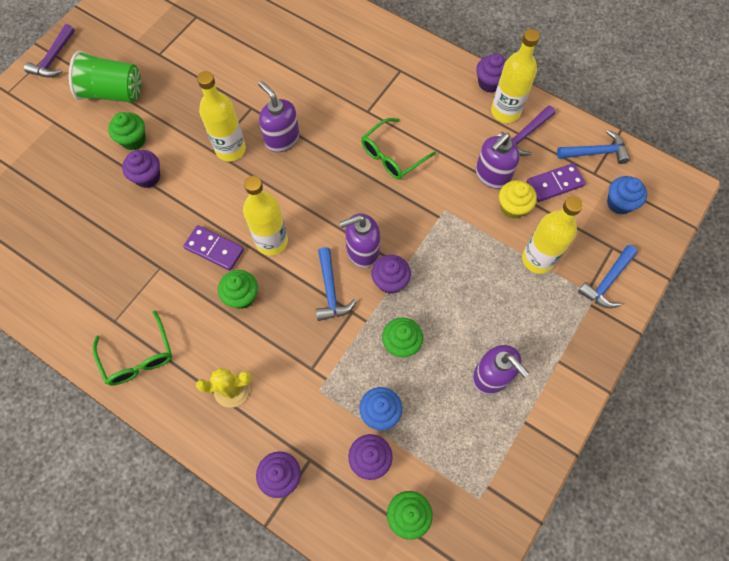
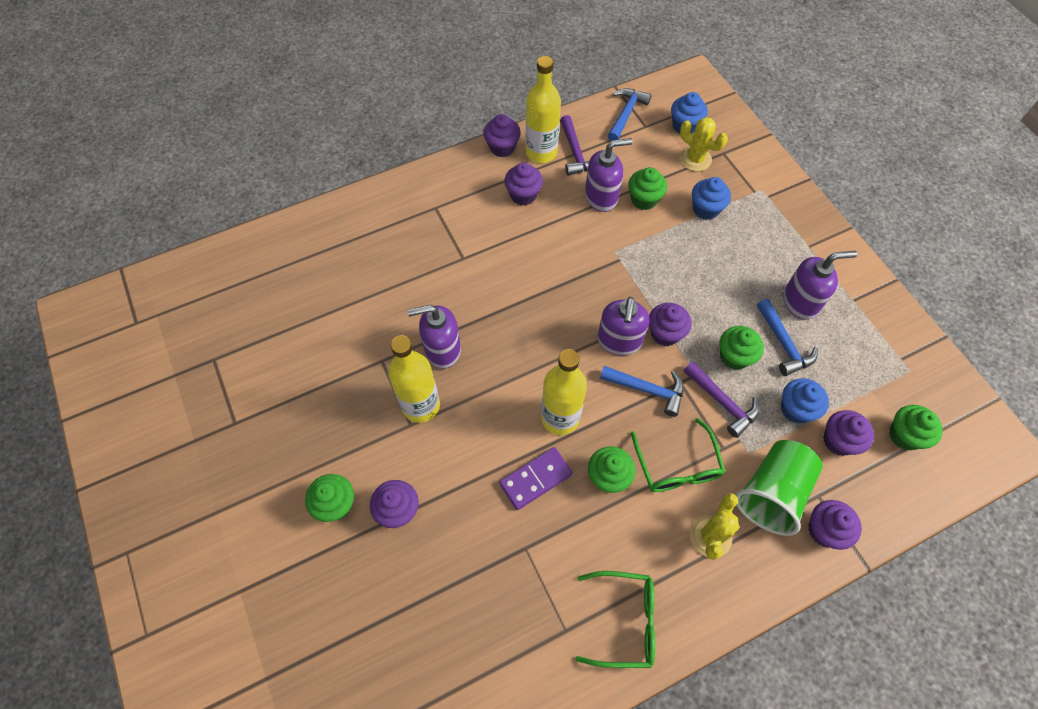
camera: 60 degrees left, 5 degrees down
(54, 59) = (141, 551): purple hammer -> purple hammer (722, 402)
(113, 93) = (250, 499): green cup -> green cup (772, 493)
(392, 156) = (529, 263): green glasses -> green glasses (677, 466)
(453, 120) = (523, 195): none -> purple cupcake
(492, 175) = (601, 197): purple soap dispenser -> purple soap dispenser turned 90 degrees counterclockwise
(512, 207) = (644, 199): yellow cupcake -> green cupcake
(537, 259) = (705, 209): yellow bottle -> blue cupcake
(554, 184) = (639, 158): purple domino -> none
(587, 227) = (695, 159): none -> yellow cactus
(607, 281) = (753, 174): blue hammer -> blue hammer (783, 343)

